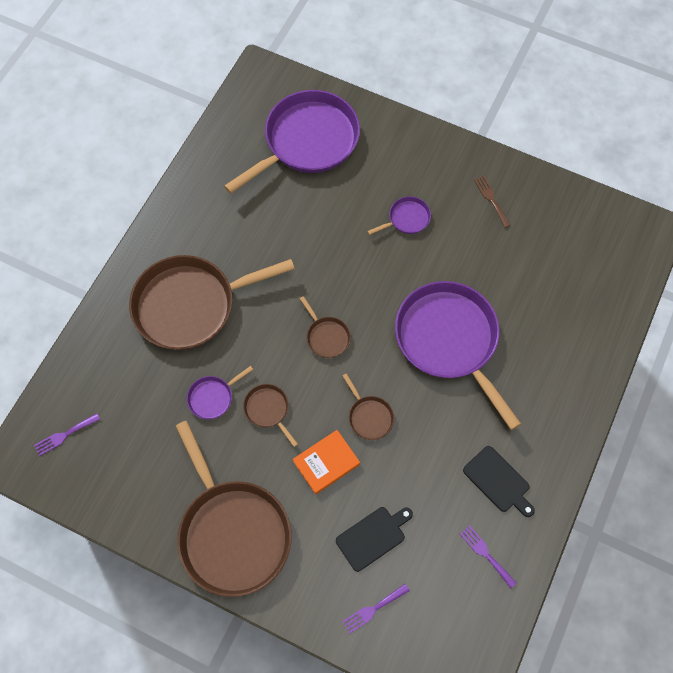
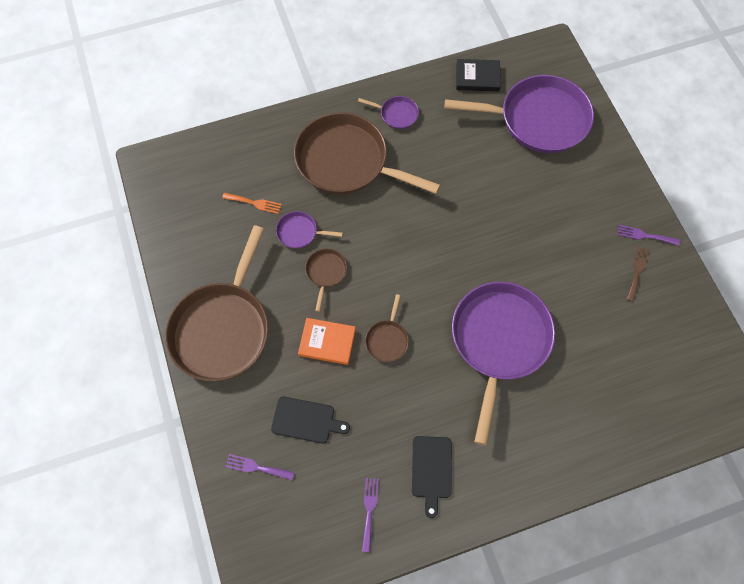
camera: 45 degrees right, 0 degrees up
(64, 435) = (189, 174): purple fork -> purple fork (644, 235)
(149, 408) = (254, 203): none -> orange fork
(225, 145) = (477, 77): none -> black book
(326, 337) = (414, 260): brown pan -> none
(406, 219) = (556, 230): purple pan -> purple pan (396, 114)

